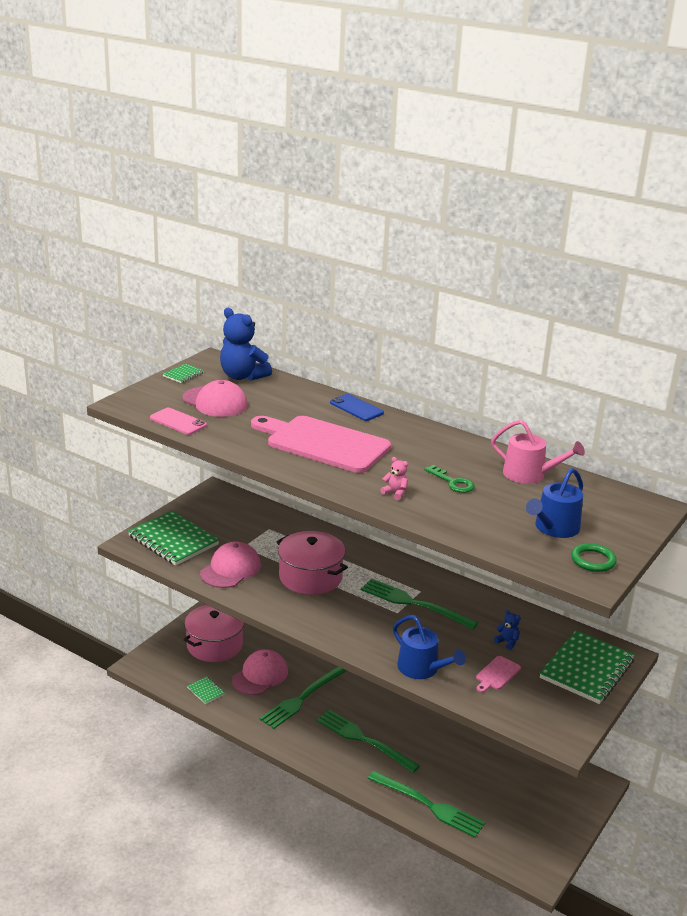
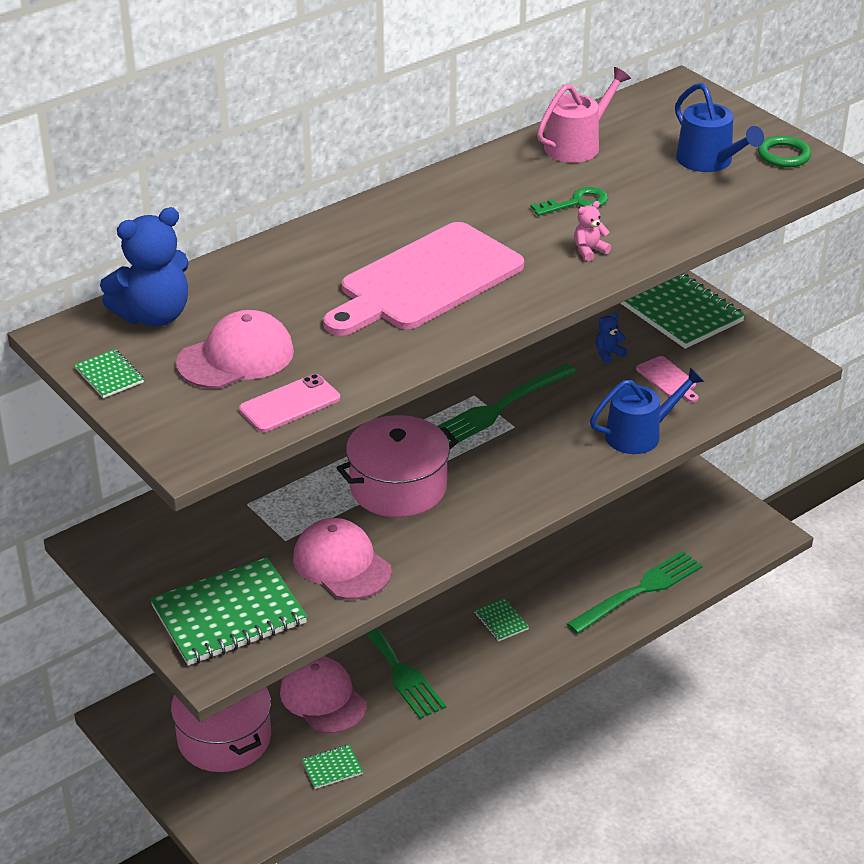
camera: 70 degrees left, 10 degrees up
(356, 408) = (326, 232): blue phone -> none
(363, 739) = (501, 621): green fork -> green notebook

